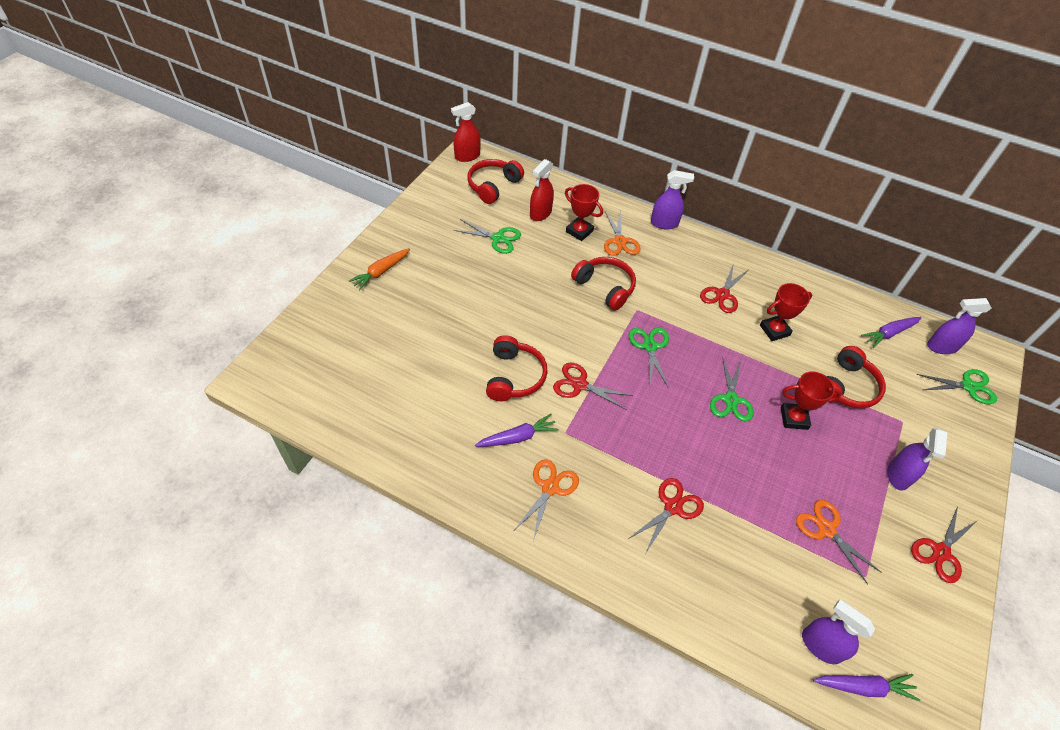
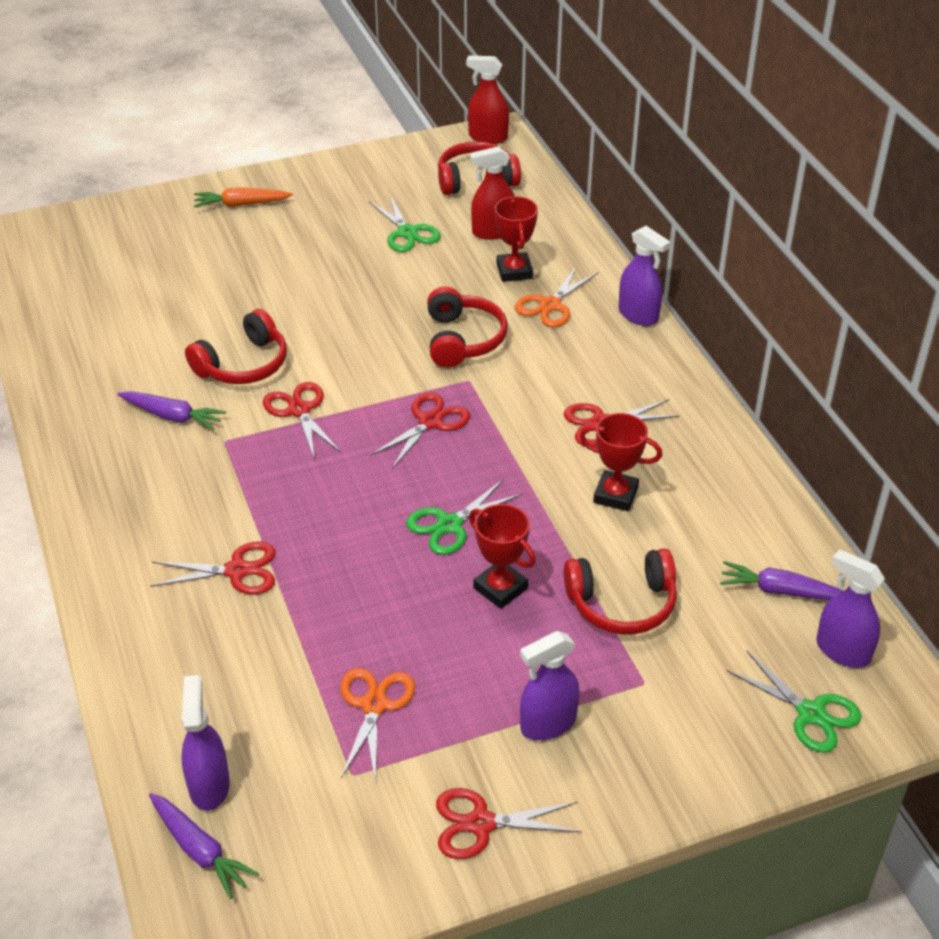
camera: 45 degrees right, 10 degrees down
(550, 488) = (142, 475): orange scissors -> none
(650, 346) = (430, 422): green scissors -> red scissors

